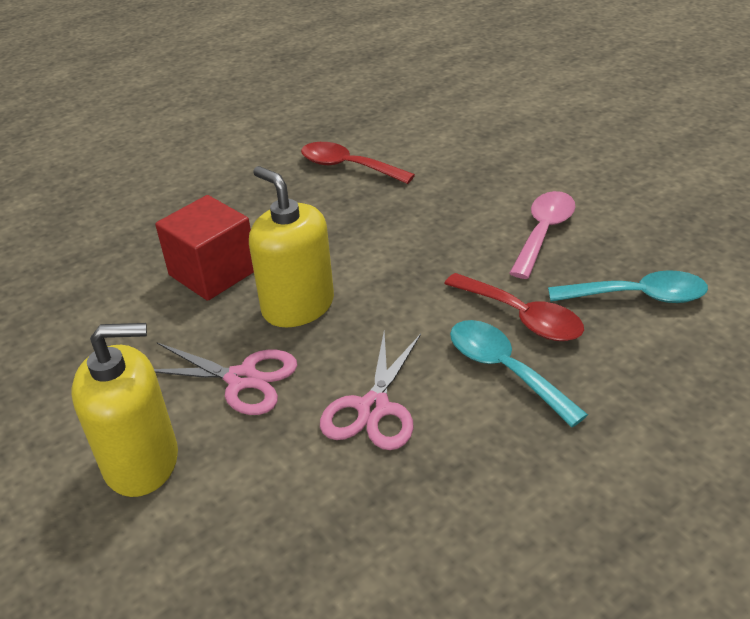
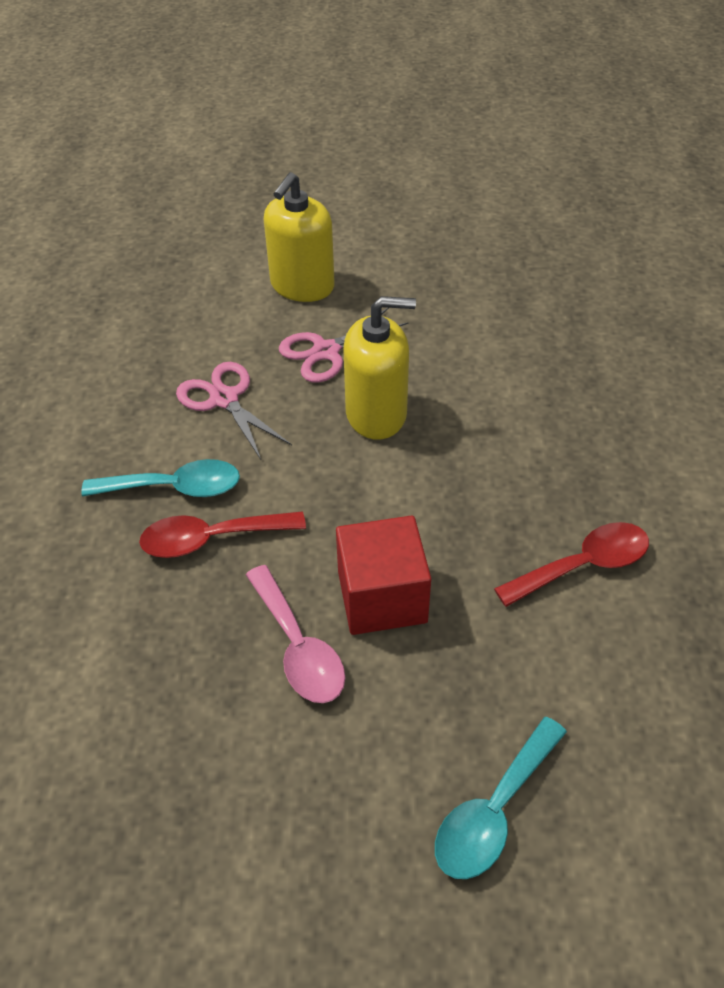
camera: 125 degrees right, 10 degrees up
(213, 272) = (474, 386): red cube -> red cube (382, 597)
(638, 296) = (139, 641): turquoise spoon -> turquoise spoon (493, 811)

